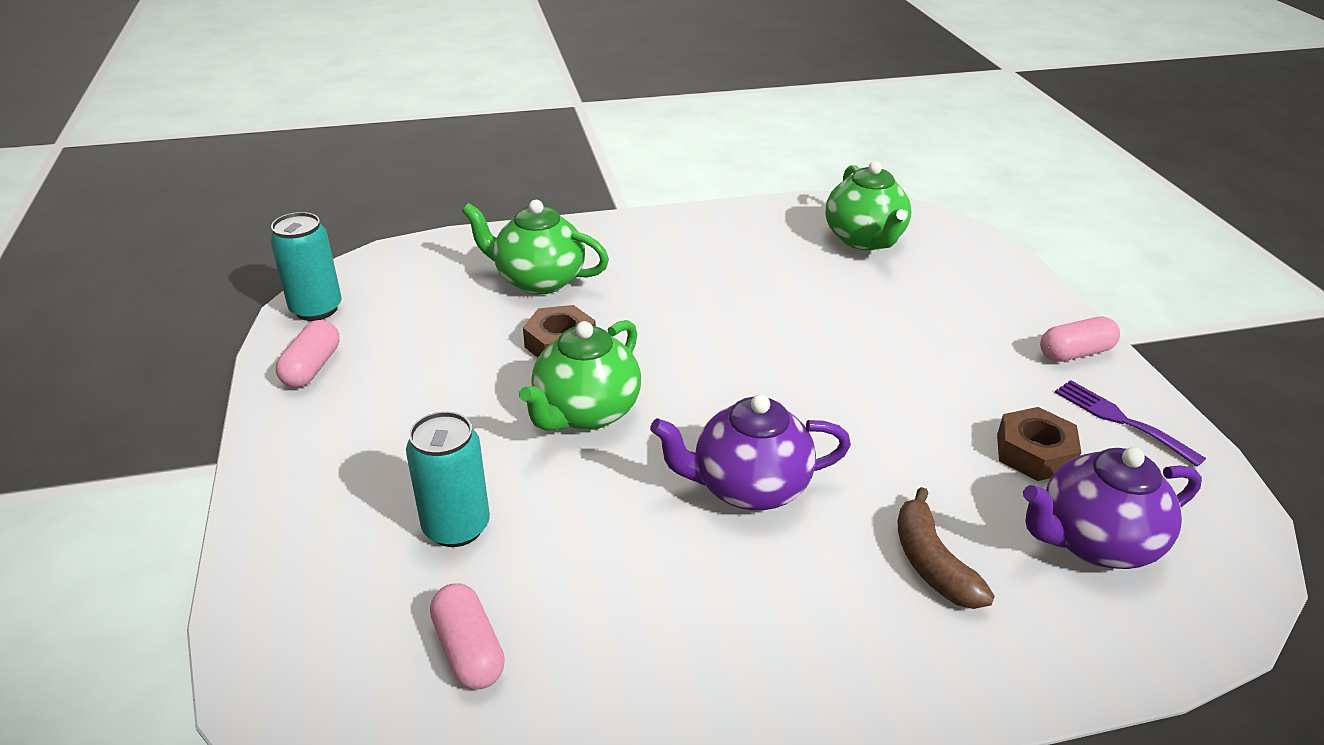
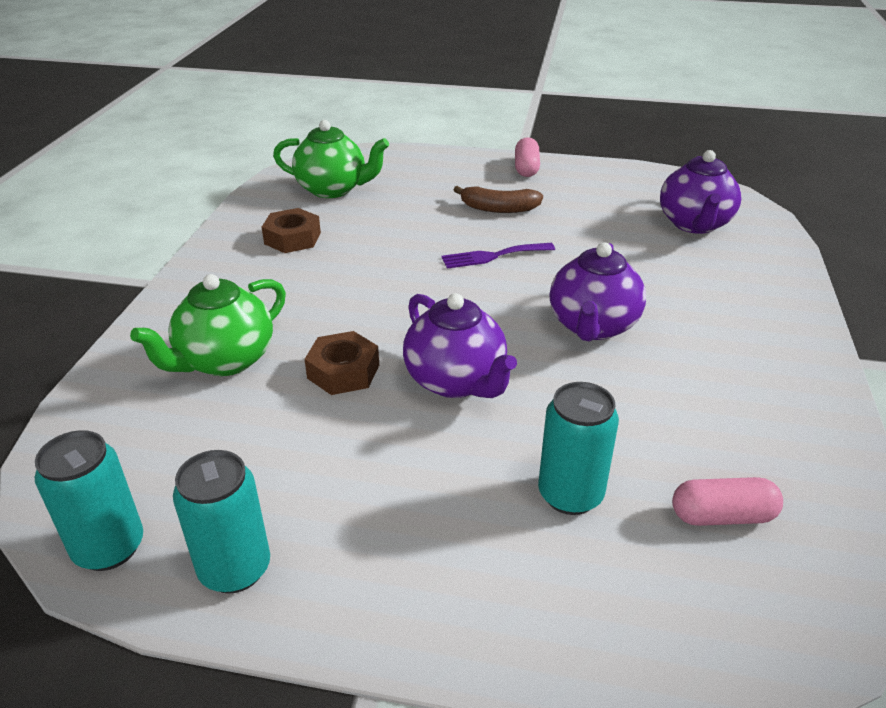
camera: 65 degrees left, 0 degrees up
(312, 367) = (235, 569): pink capsule -> turquoise can
(586, 412) = (456, 381): green teapot -> purple teapot
(932, 563) = (694, 280): brown banana -> brown banana (499, 209)
(1034, 453) = (611, 214): brown nut -> brown nut (292, 238)
(1120, 420) = (596, 179): purple fork -> purple fork (493, 256)

